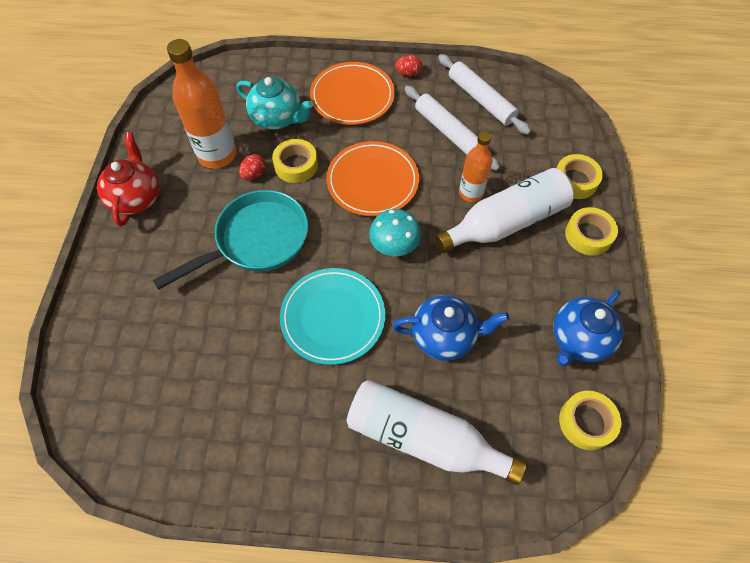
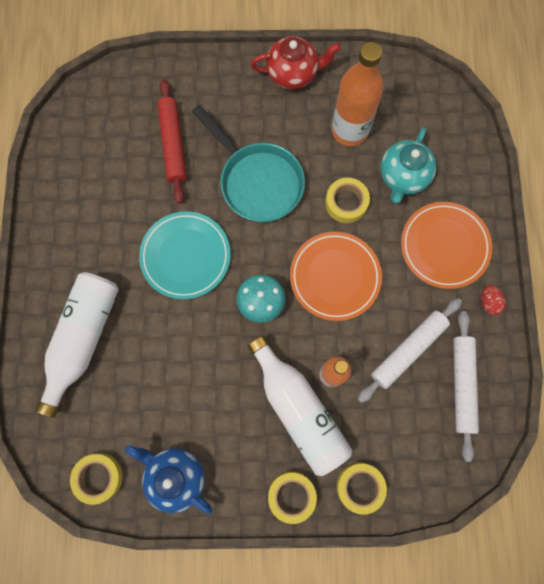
camera: 85 degrees right, 15 degrees up
(189, 324) = (173, 144): none -> red rolling pin
(254, 174) = (330, 167): red egg -> none
(445, 336) = (173, 353): blue teapot -> none
(481, 99) = (462, 384): white rolling pin -> white rolling pin turned 45 degrees counterclockwise

